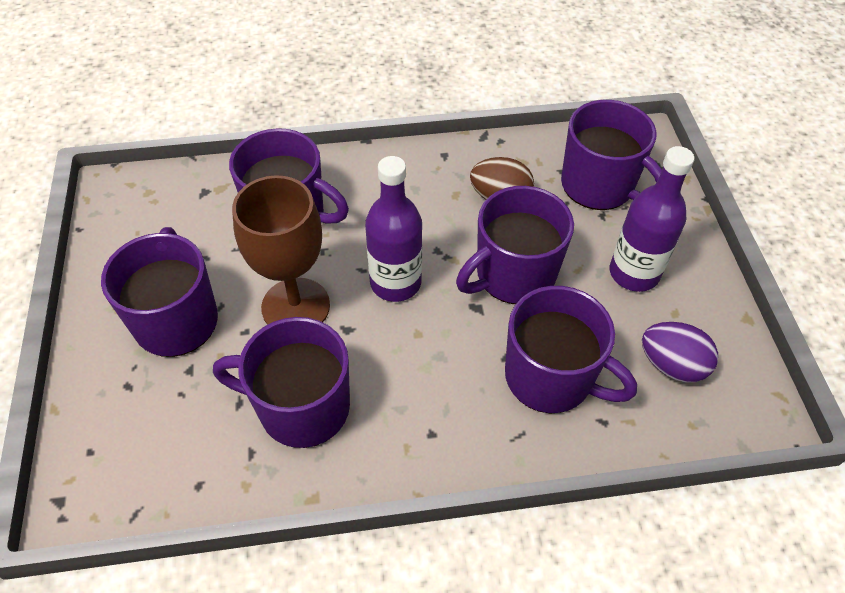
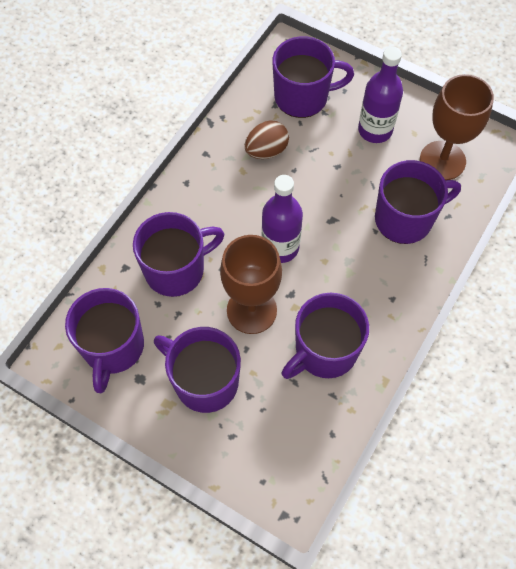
camera: 50 degrees left, 10 degrees up
(513, 275) = (326, 186): purple mug -> purple mug (113, 347)
(672, 365) = (442, 160): purple egg -> brown goblet

